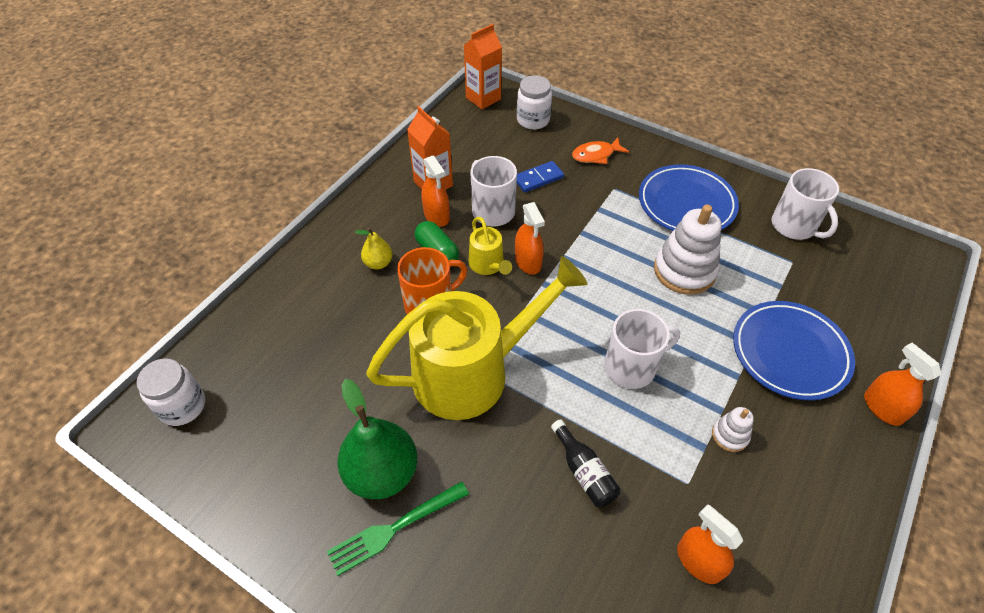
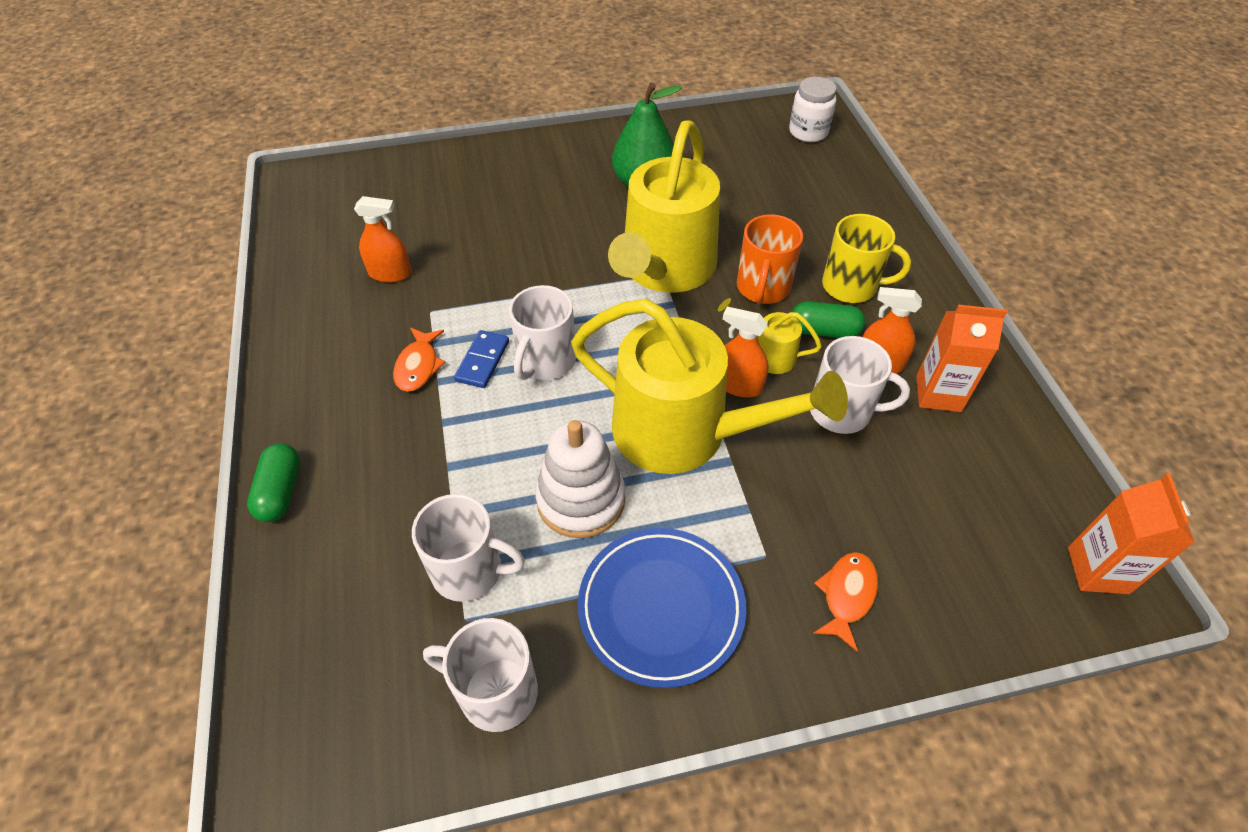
camera: 135 degrees right, 0 degrees up
(378, 263) = (851, 286): yellow pear -> yellow mug
(394, 528) = (601, 169): green fork -> none
(533, 120) = (992, 588): white jar -> none
(538, 178) = (858, 494): blue domino -> blue domino (483, 361)
(584, 472) = (513, 268): black bottle -> none
(590, 261) = (684, 432): none -> yellow watering can
(730, 435) = (418, 366): white stacking toy -> orange fish
(776, 280) = (469, 570): none -> white mug
(789, 353) = (404, 484): blue plate -> none
(882, 408) = (281, 492): orange spray bottle -> green capsule

